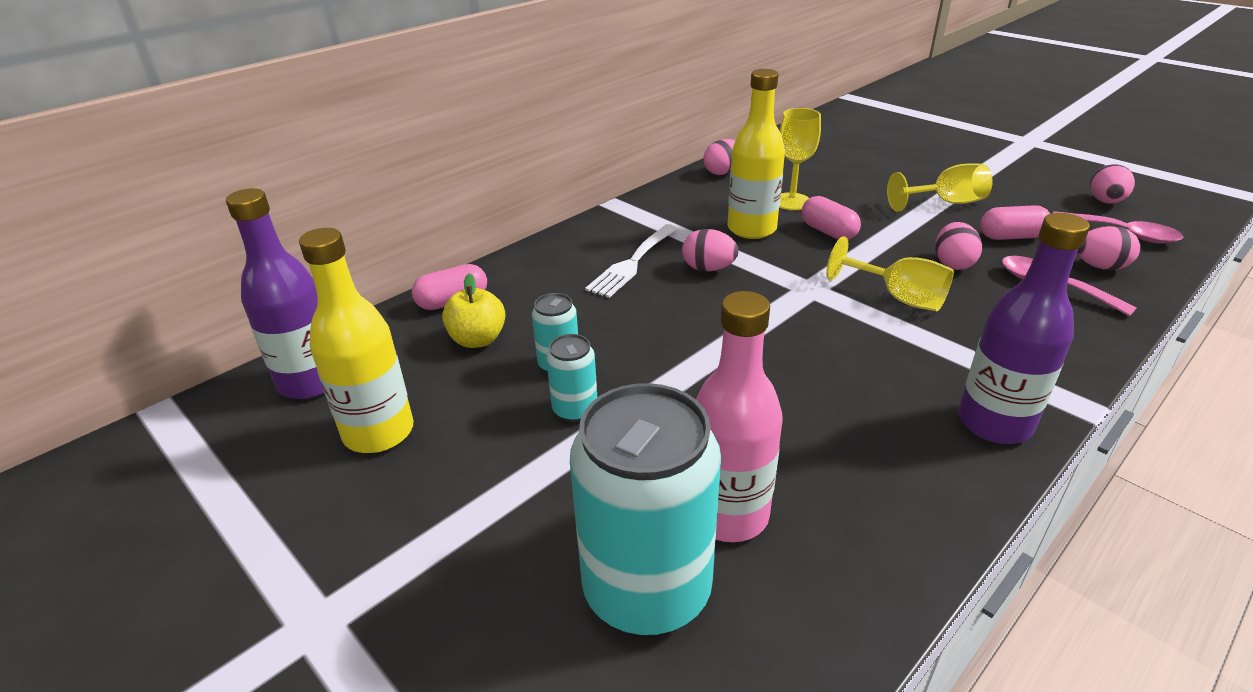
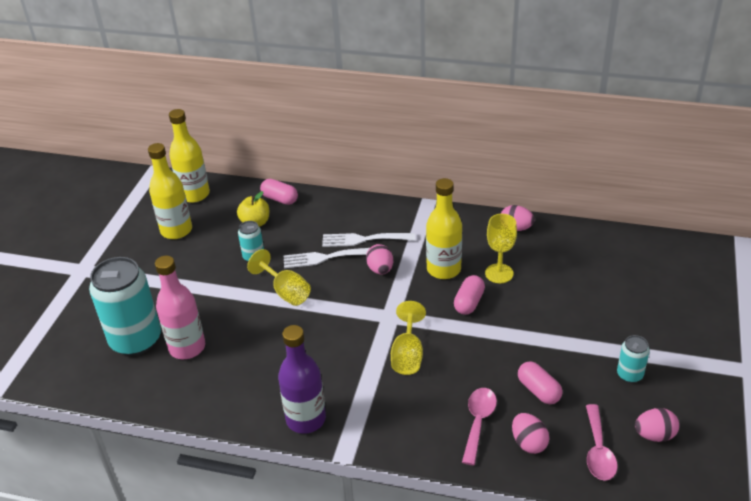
camera: 60 degrees right, 5 degrees up
(311, 382) = (194, 194): purple bottle -> yellow bottle
(575, 410) = (225, 276): turquoise can -> turquoise can (629, 374)
(637, 302) = (325, 258): none -> white fork
(946, 203) = (567, 347): yellow goblet -> yellow goblet (286, 292)
(952, 264) = (472, 369): pink egg -> none

